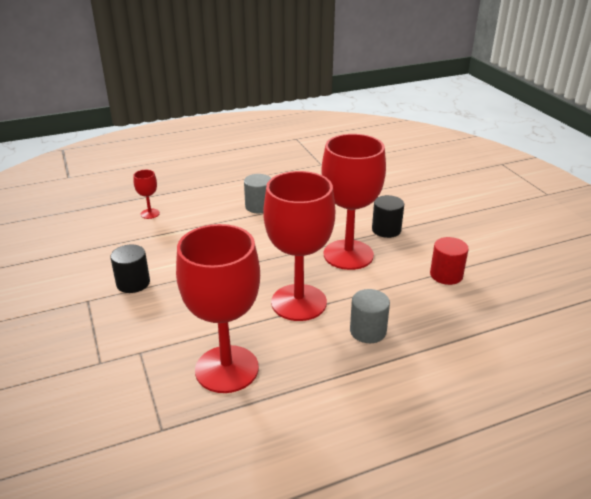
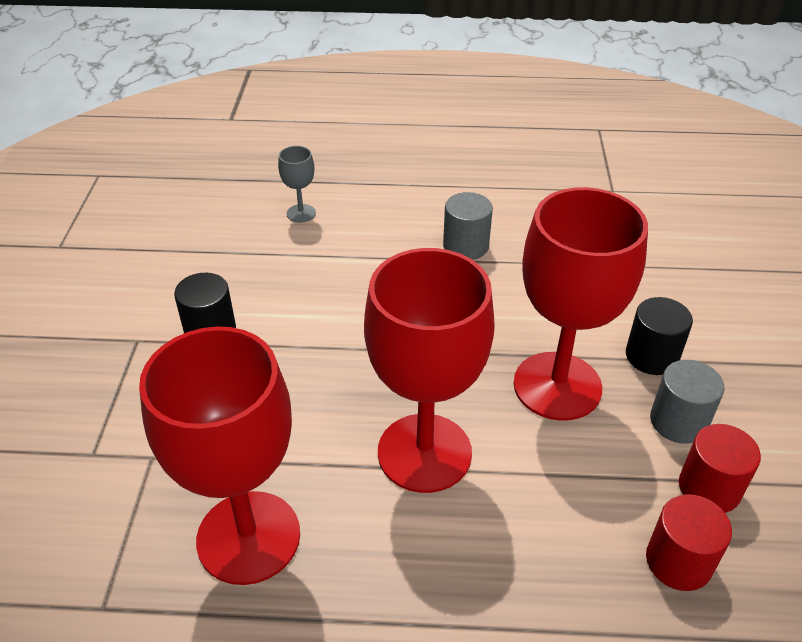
camera: 25 degrees right, 10 degrees up
(150, 214) = (301, 213): red goblet -> grey goblet
(368, 331) = (504, 553): grey cylinder -> grey cylinder (678, 421)
(450, 307) = (678, 561): none -> red cylinder

